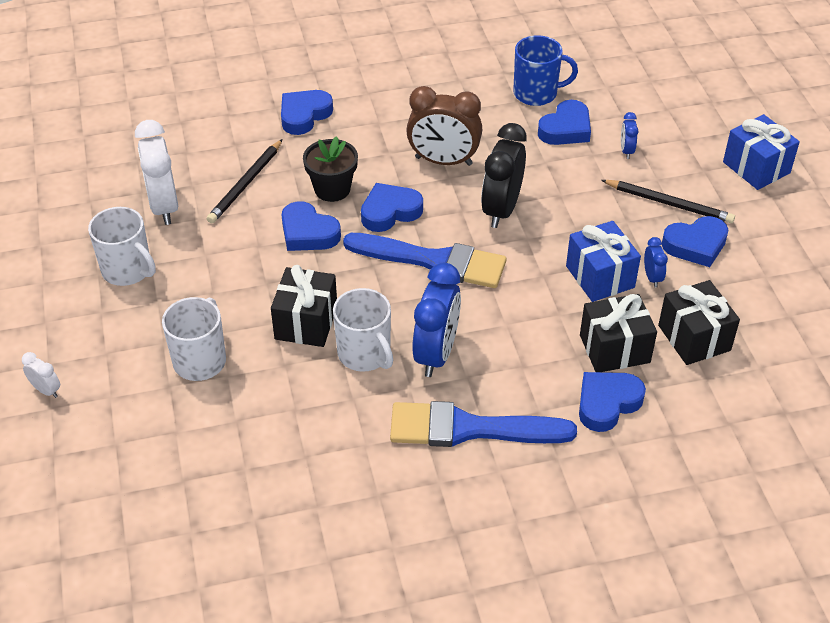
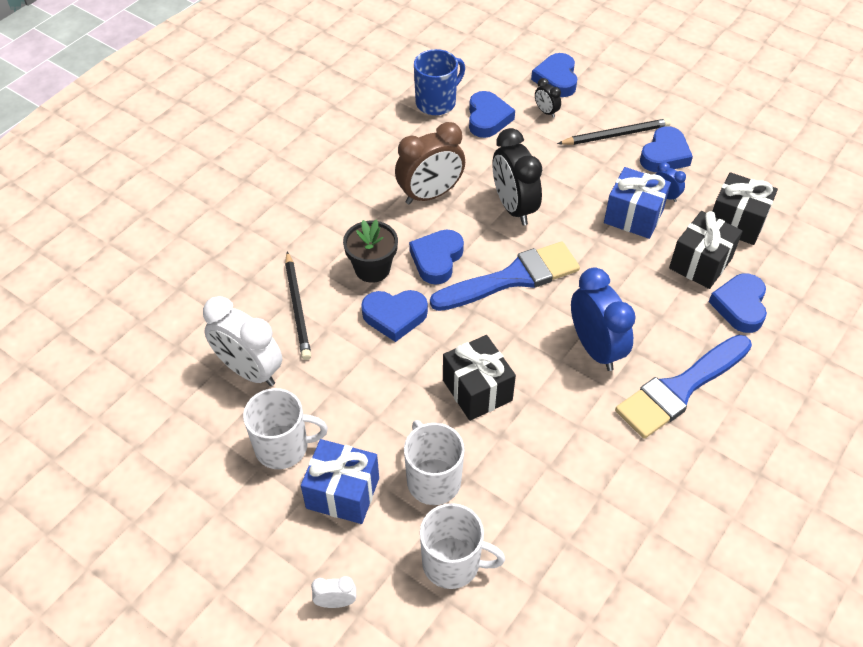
camera: 40 degrees left, 5 degrees up
(304, 115) = (279, 221): blue heart -> blue heart (556, 79)
(365, 354) = (548, 384): white mug -> white mug (453, 563)
(626, 151) = (546, 112): blue clock -> black clock
(756, 167) = (638, 77): blue gift -> blue gift (342, 493)

